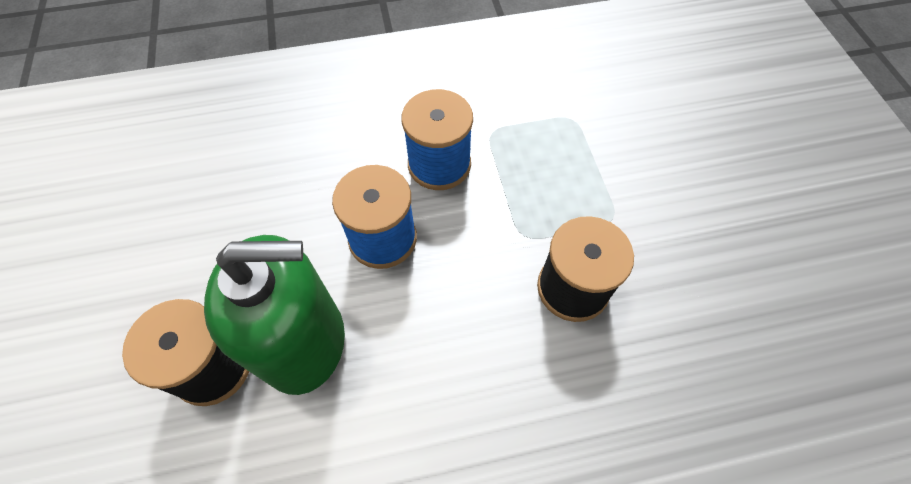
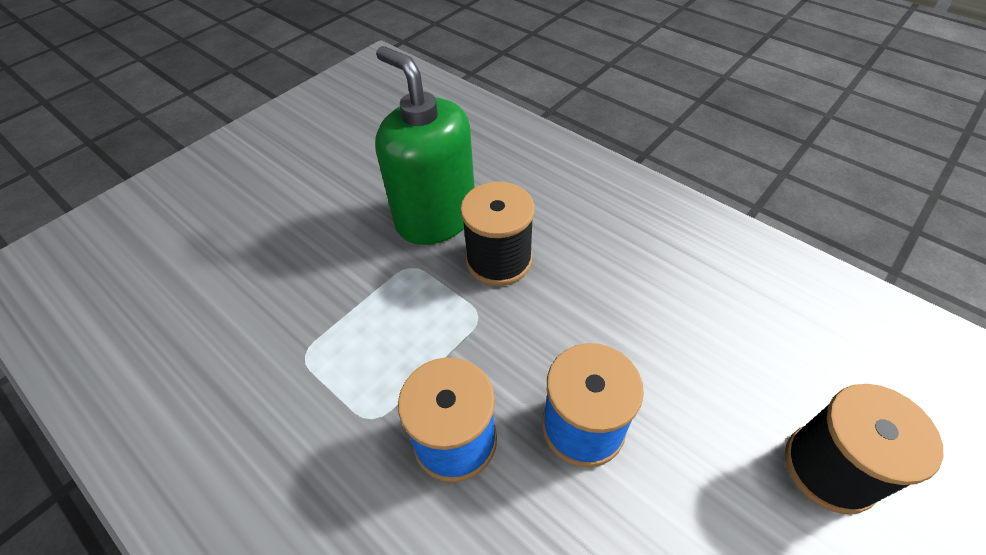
camera: 125 degrees left, 10 degrees down
(304, 342) = (729, 410): green soap dispenser -> green soap dispenser (436, 217)

